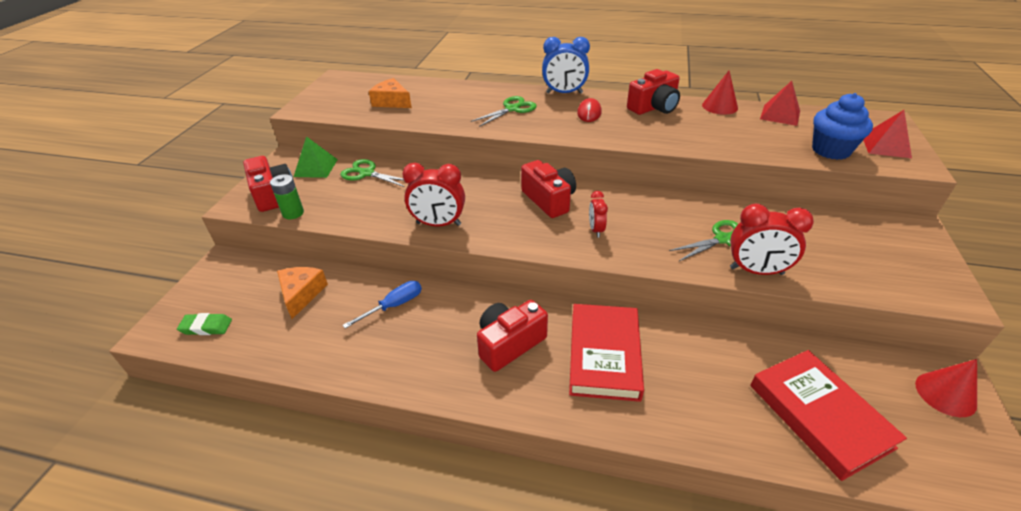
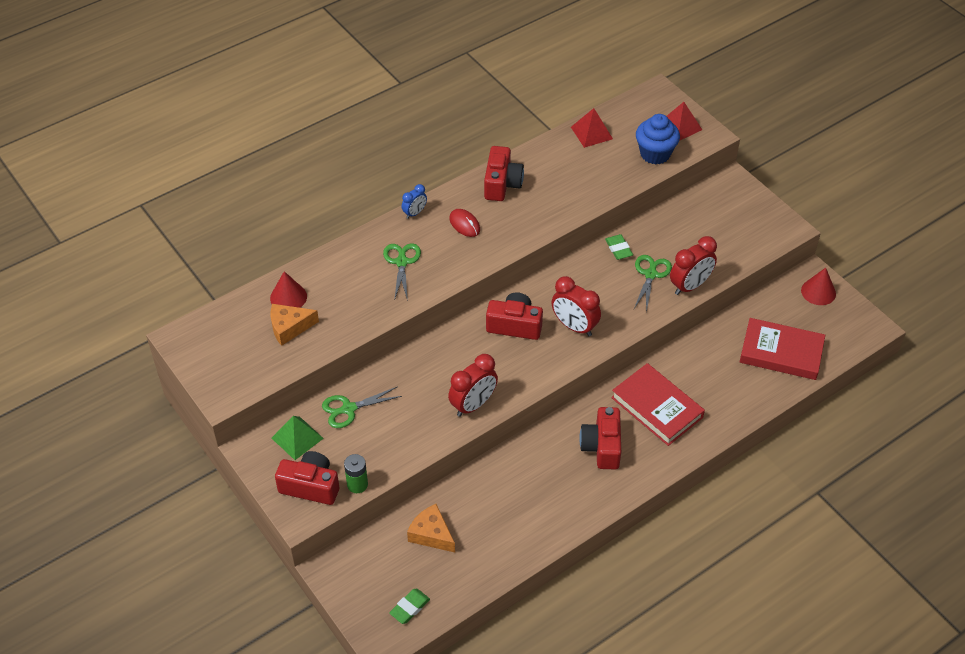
camera: 50 degrees left, 10 degrees up
(394, 306) = (503, 486): blue screwdriver -> none
(564, 93) = (414, 213): blue clock -> blue clock, size x0.56
(596, 230) = (574, 326): red clock -> red clock, size x1.77
(715, 207) = (618, 249): none -> green eraser
(719, 106) = (544, 150): red cone -> red cone (288, 297)

